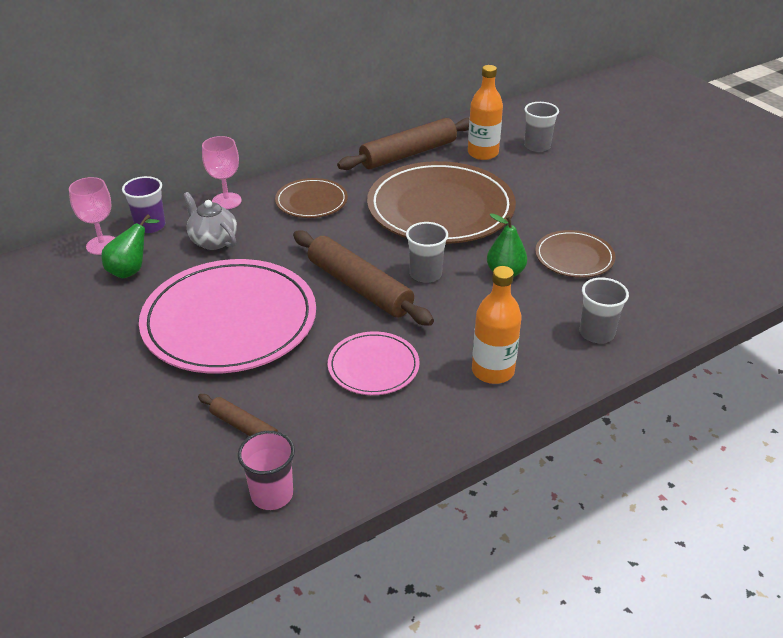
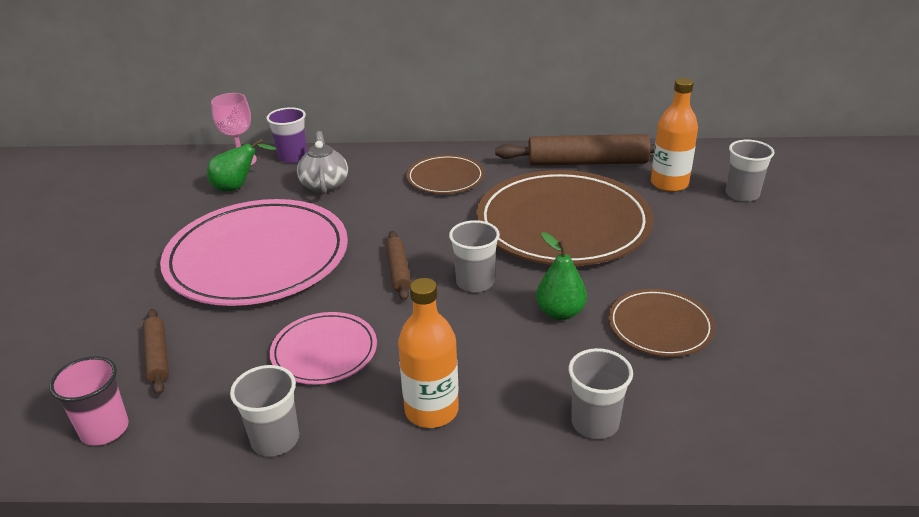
camera: 35 degrees right, 5 degrees down
(226, 201) = (374, 155): pink goblet -> none
(359, 287) = (398, 270): brown rolling pin -> brown rolling pin, size x0.51
(410, 438) = (275, 439): none -> grey cup

